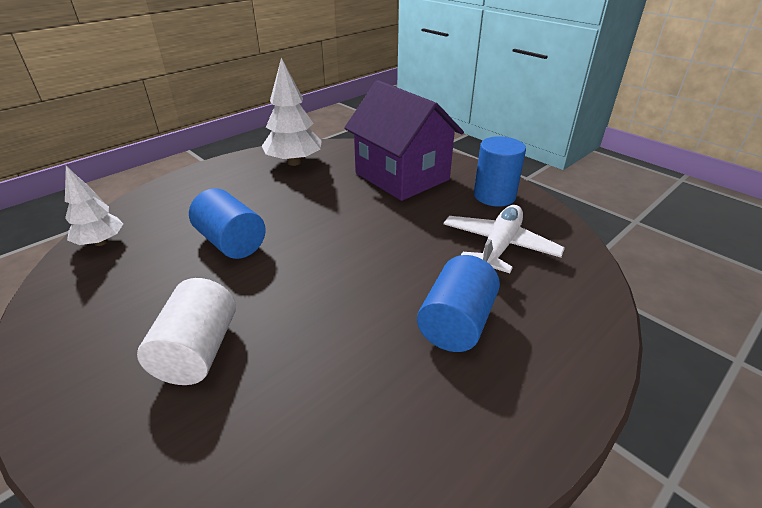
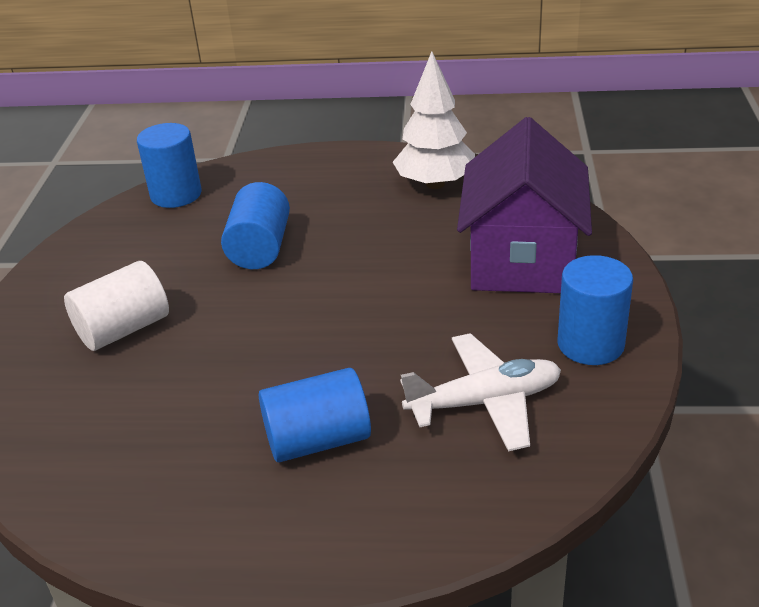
camera: 50 degrees right, 0 degrees up
(101, 242) = (176, 195): white tree -> blue cylinder

